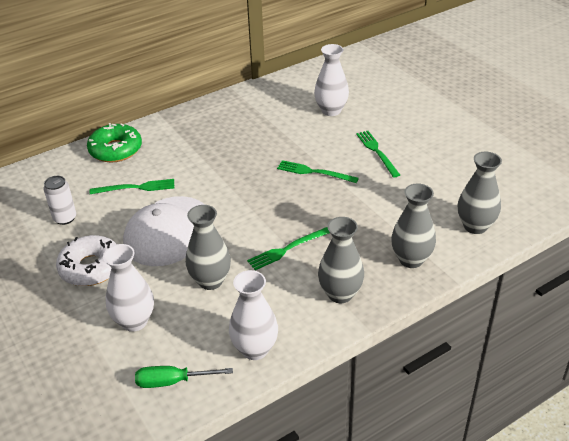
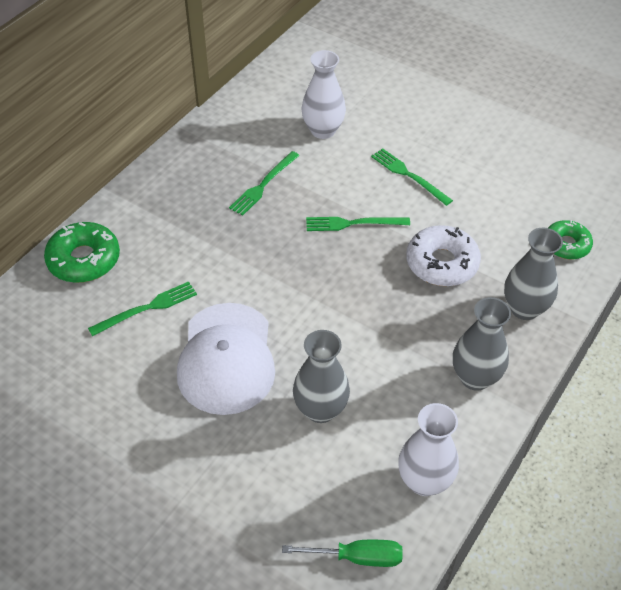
camera: 25 degrees left, 10 degrees up
(65, 218) = (81, 381): white can -> none
(91, 268) = (162, 441): white donut -> white donut (442, 263)
(134, 321) = (263, 495): white vase -> none
(172, 381) = (357, 557): green screwdriver -> green screwdriver turned 150 degrees counterclockwise
(287, 249) = (383, 338): green fork -> green fork (263, 185)
(475, 226) = (566, 245): grey vase -> green donut

